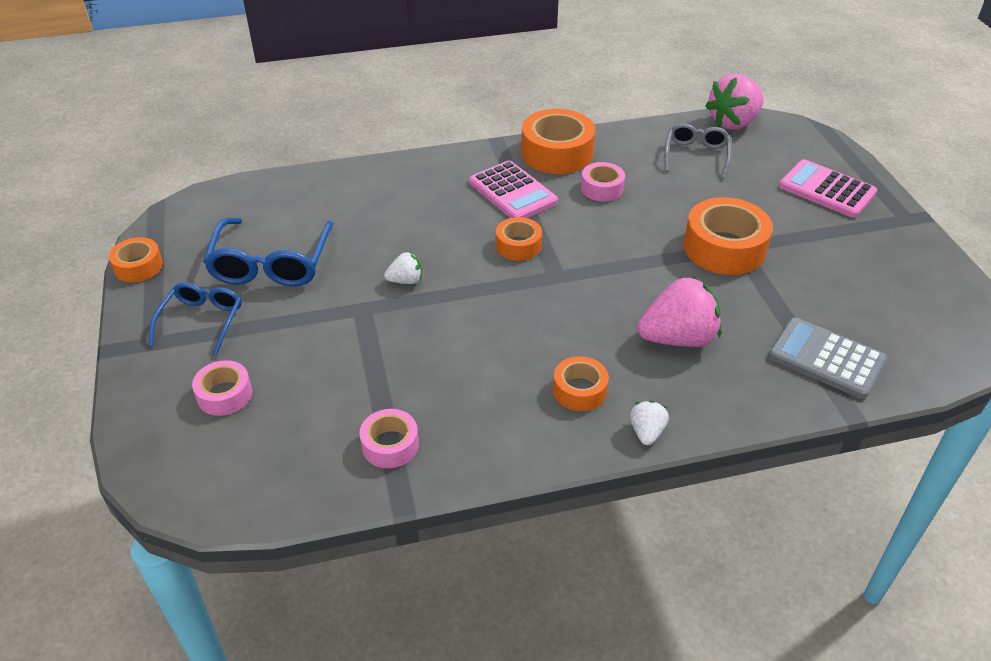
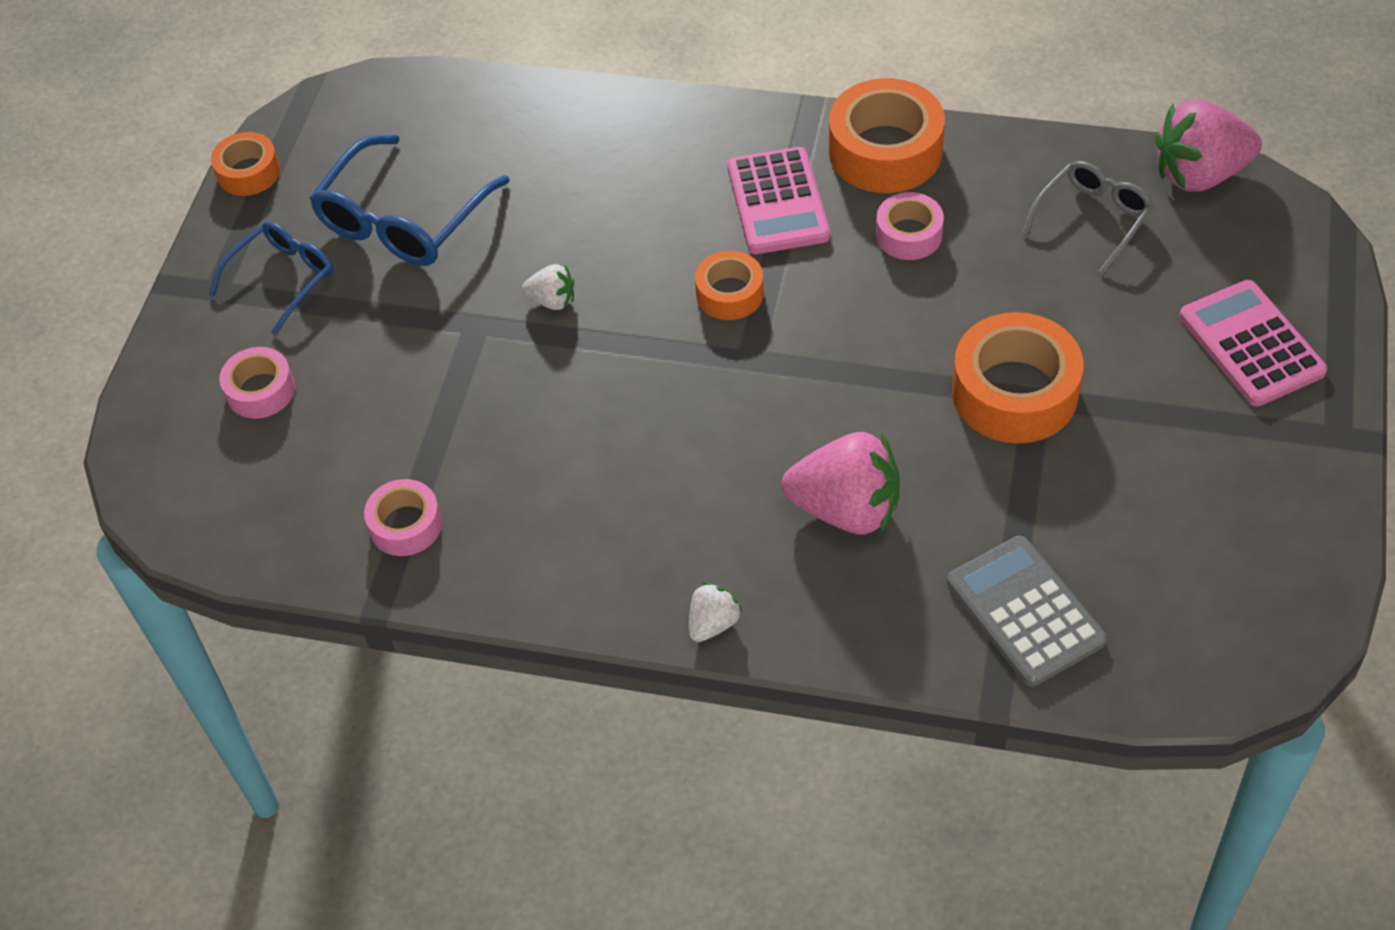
camera: 30 degrees right, 10 degrees up
(579, 390) = (669, 537): orange tape -> none

